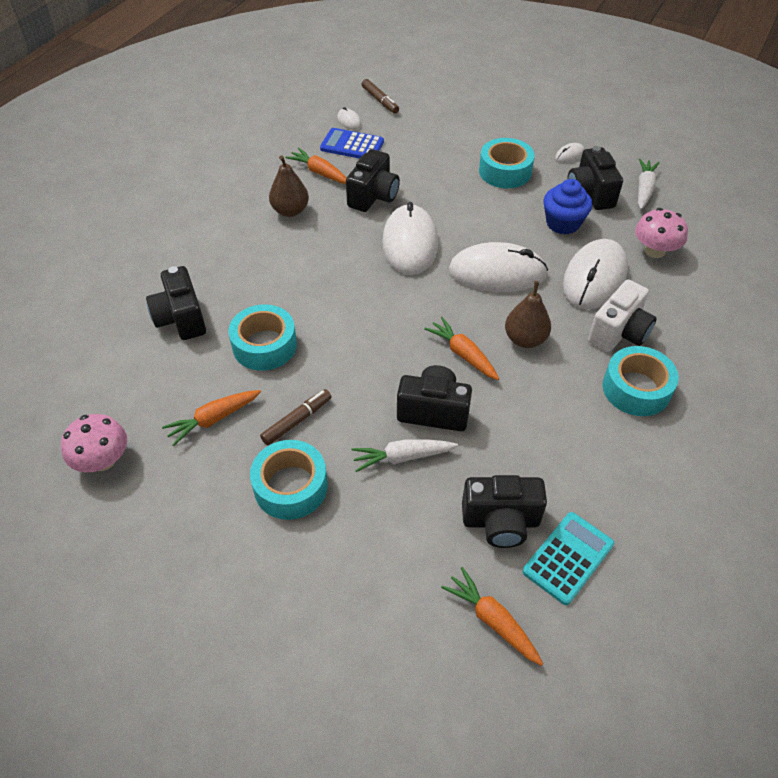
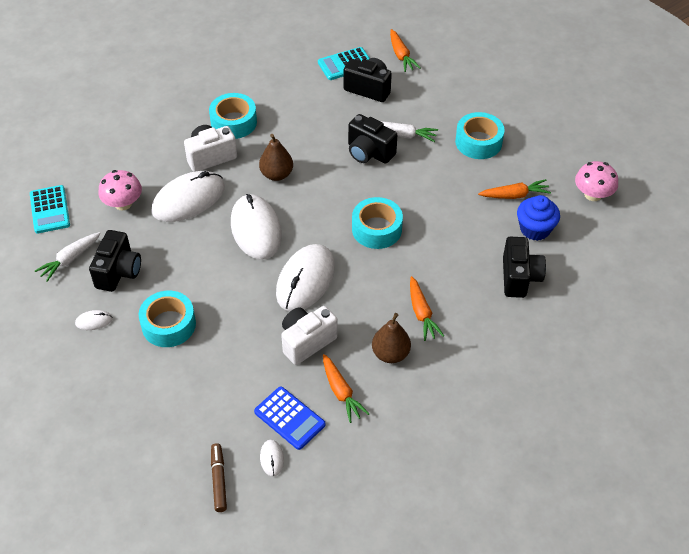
camera: 155 degrees left, 0 degrees up
(264, 345) = (462, 234): turquoise tape -> turquoise tape (376, 229)
(297, 420) = (459, 176): brown marker -> none
(373, 196) = (306, 342): black camera -> white camera
(462, 354) = (326, 180): orange carrot -> orange carrot (422, 313)
(497, 272) = (256, 229): white mouse -> white mouse turned 45 degrees clockwise
(563, 223) = (168, 252): blue cupcake -> blue cupcake (535, 229)
(715, 221) = (50, 210): none -> turquoise calculator

